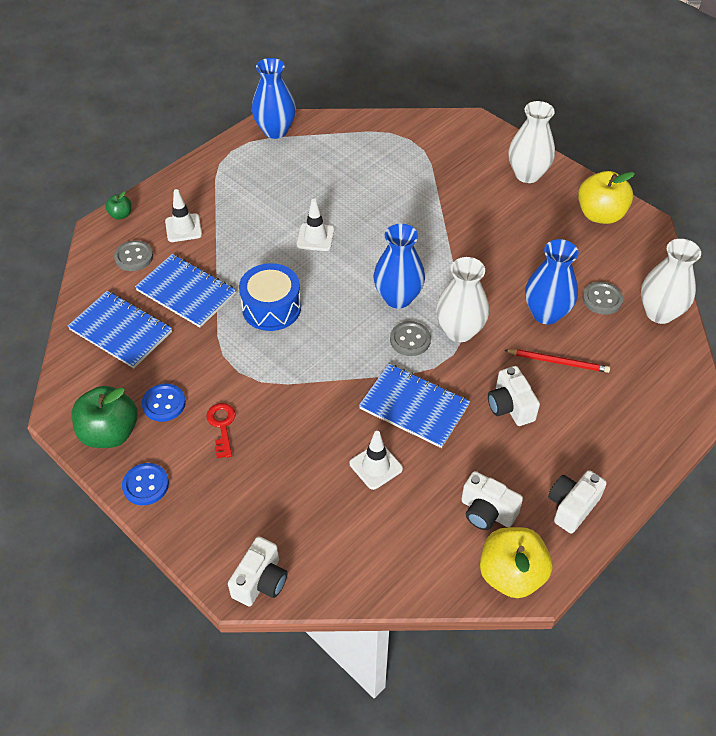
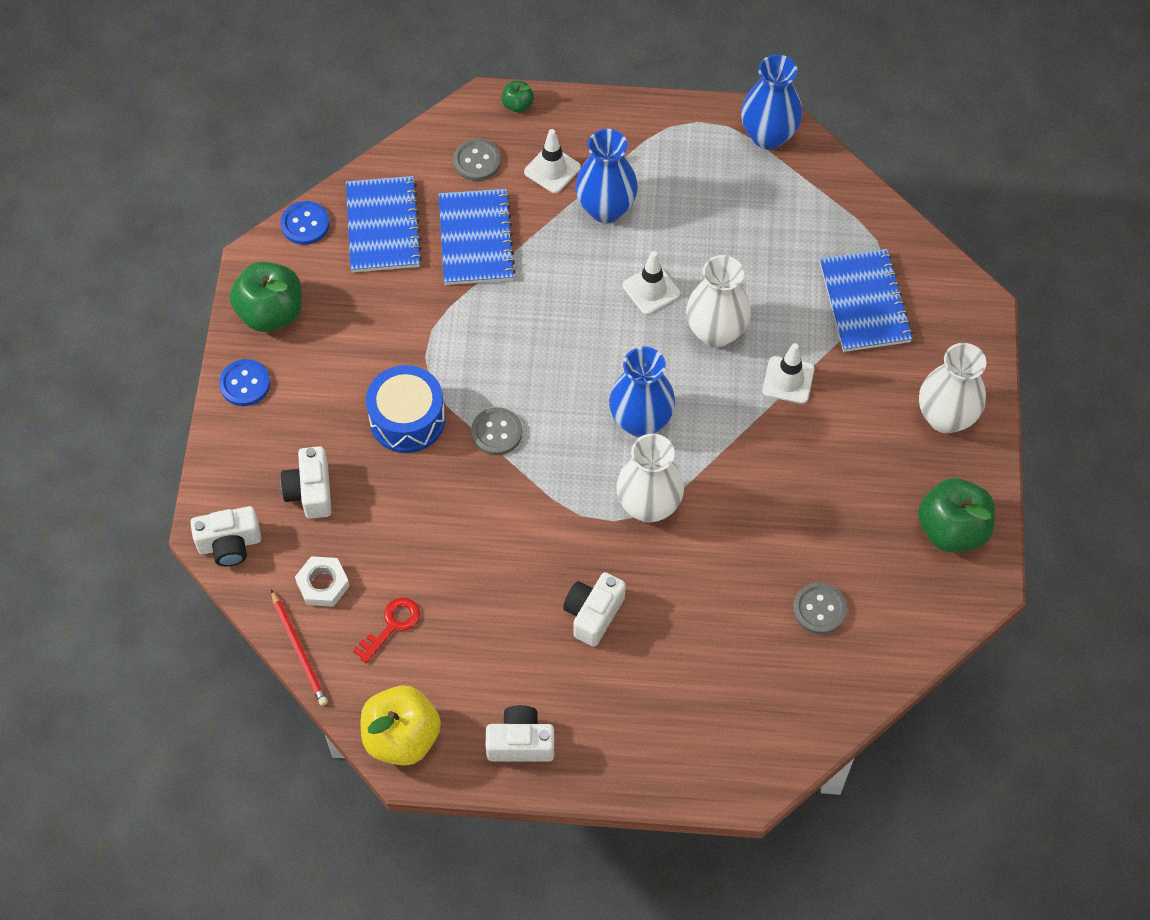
camera: 50 degrees right, 10 degrees up
(164, 403) = (337, 327): blue button -> blue button (305, 224)
(222, 426) = (354, 392): red key -> red key (392, 626)
(271, 308) = (524, 323): blue drum -> blue drum (407, 419)
(349, 543) = (323, 584): none -> white nut
(376, 466) = (421, 547): white traffic cone -> white traffic cone (788, 380)
(410, 340) = (596, 470): grey button -> grey button (496, 432)
(414, 407) = (517, 531): blue notebook -> blue notebook (864, 302)
(487, 511) = (452, 673): white camera -> white camera (310, 491)
(546, 313) = (748, 569): blue vase -> blue vase (605, 208)
(558, 362) = (691, 621): red pencil -> red pencil (299, 650)
(600, 215) = (951, 530): yellow apple -> green apple
(659, 313) = (853, 676): white vase -> white vase (716, 332)

